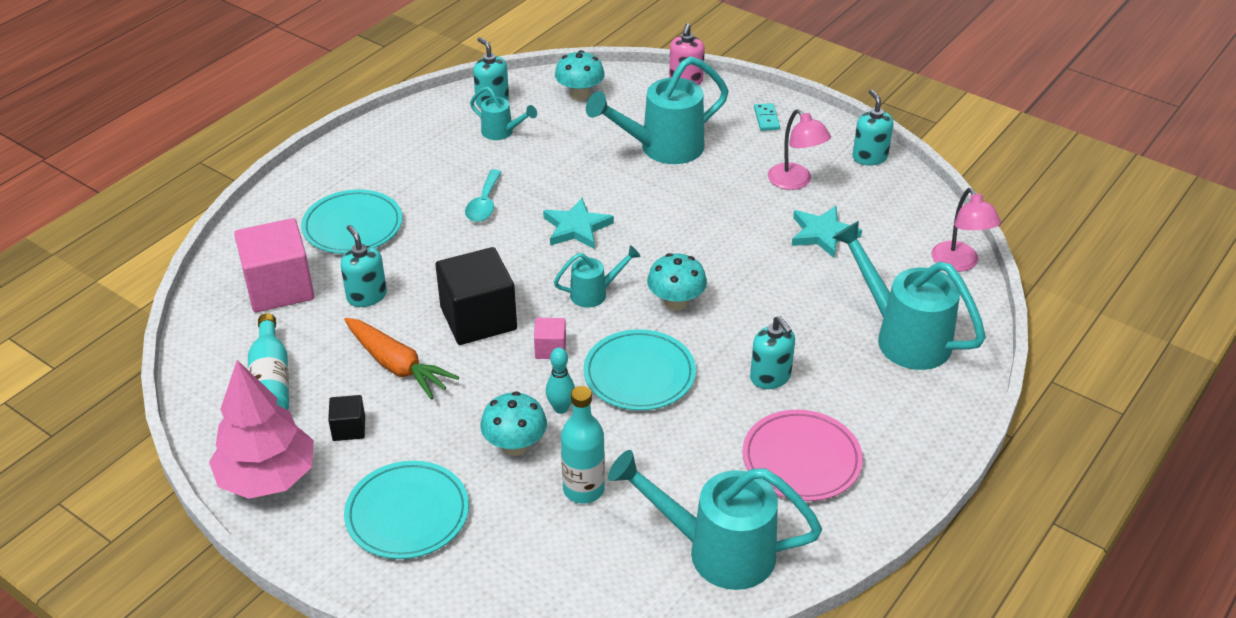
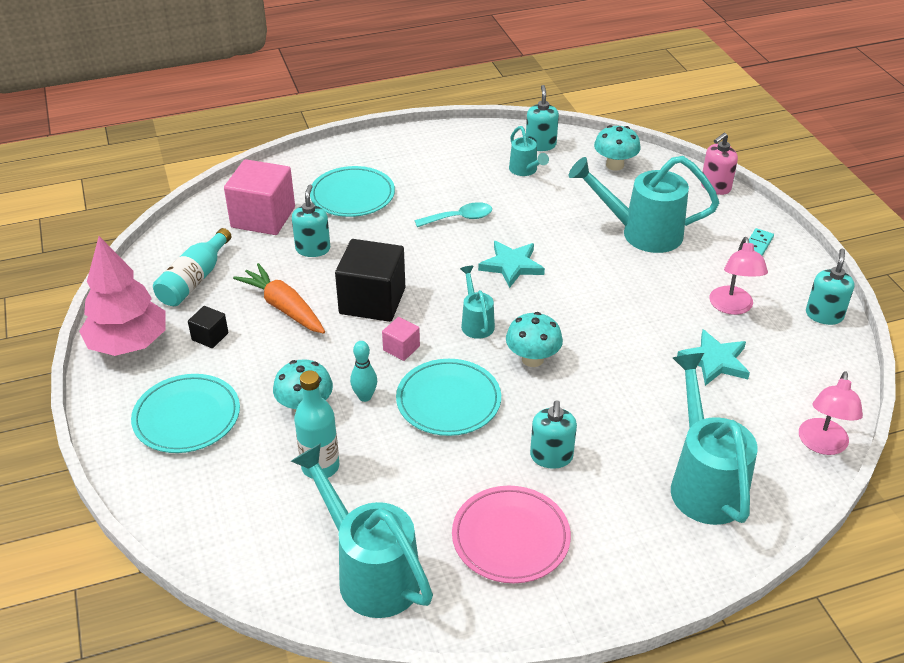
camera: 35 degrees right, 0 degrees up
(397, 365) = (284, 308): orange carrot -> orange carrot turned 150 degrees clockwise
(484, 204) = (460, 218): turquoise spoon -> turquoise spoon turned 150 degrees counterclockwise
(595, 293) = (476, 322): turquoise watering can -> turquoise watering can turned 120 degrees counterclockwise

